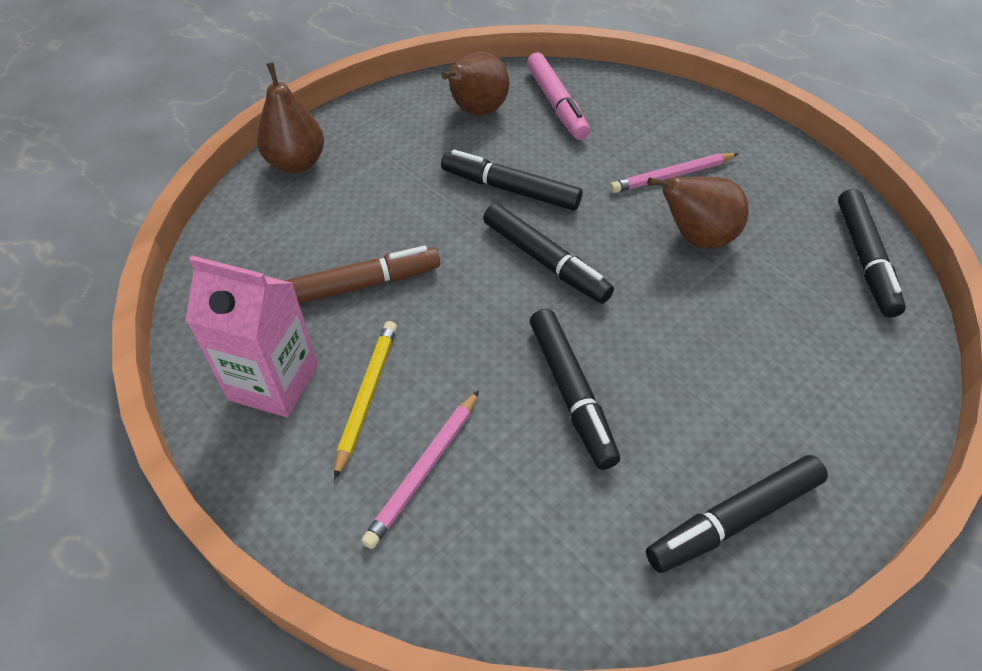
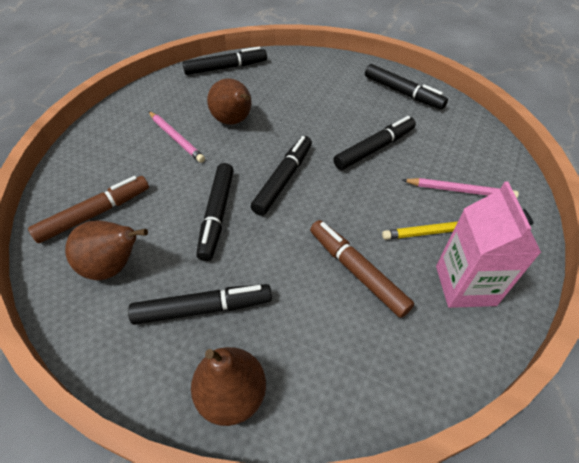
camera: 110 degrees left, 0 degrees up
(391, 160) = (202, 308): none -> black marker
(556, 104) = (94, 214): pink marker -> brown marker

